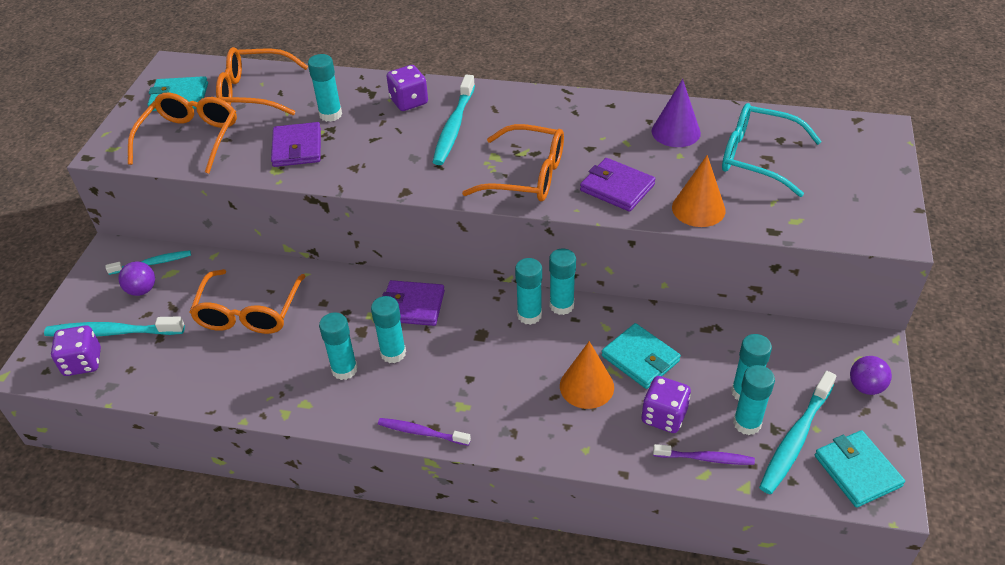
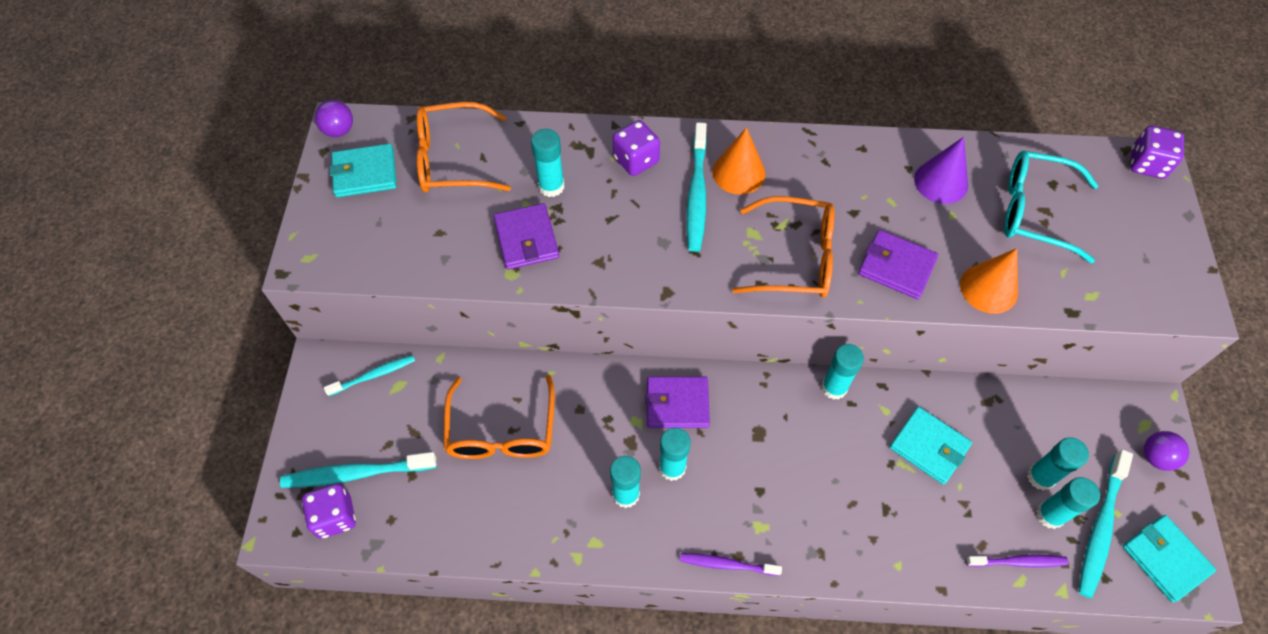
camera: 10 degrees left, 15 degrees up
(142, 290) = (373, 413): purple ball -> purple ball (339, 130)
(190, 138) = (397, 235): orange glasses -> none
(529, 315) = (803, 403): turquoise glue stick -> none
(586, 386) = (882, 487): orange cone -> orange cone (738, 173)
(664, 416) = (967, 515): purple dice -> purple dice (1147, 164)

